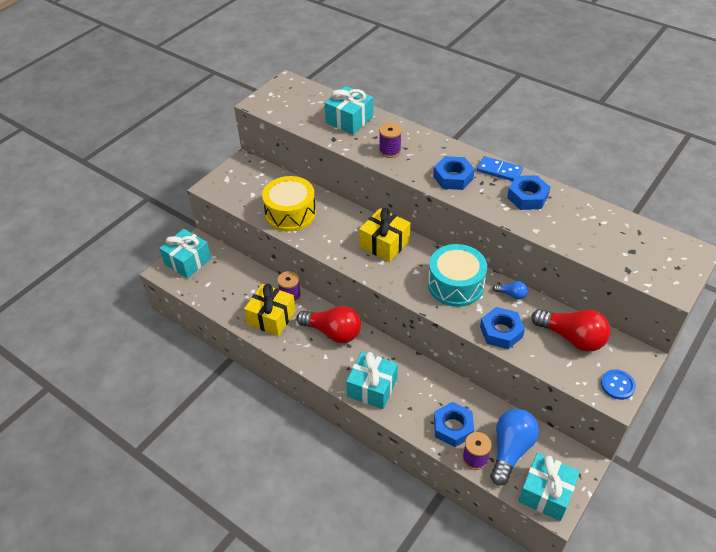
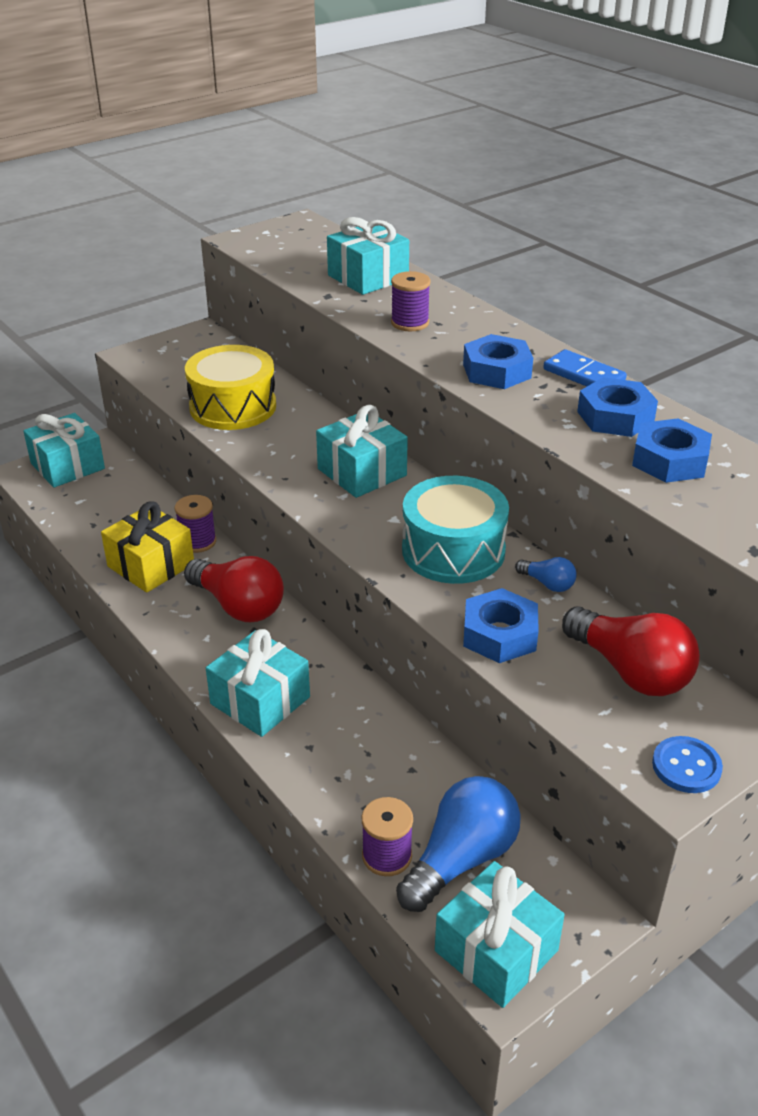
camera: 15 degrees right, 10 degrees down
(384, 244) = (362, 472): yellow gift -> turquoise gift
(453, 427) = (371, 795): blue nut -> blue nut (670, 460)

